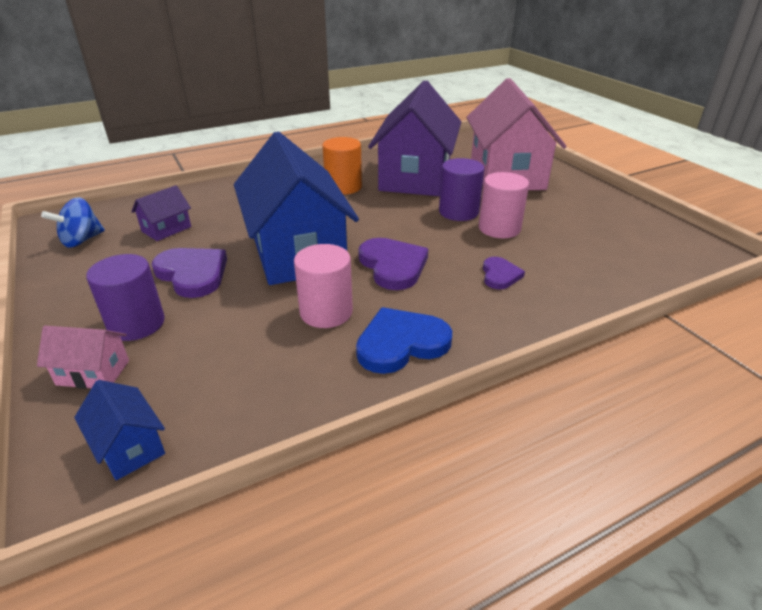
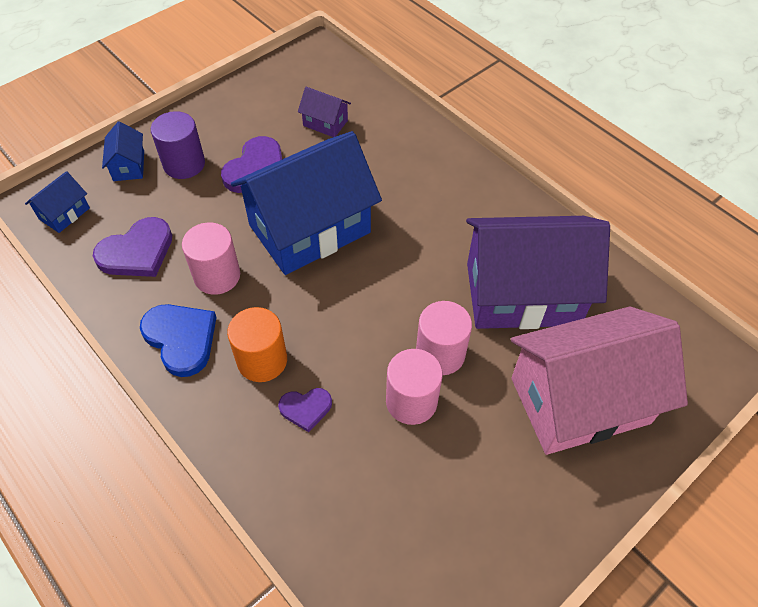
camera: 75 degrees right, 20 degrees up
(81, 240) = (291, 80): blue spinning top -> none
(93, 372) = (129, 166): pink house -> blue house
(343, 187) = (464, 228): orange cylinder -> orange cylinder (262, 360)
(393, 266) = (302, 310): purple heart -> purple heart (137, 252)
(458, 212) = (440, 354): purple cylinder -> pink cylinder

